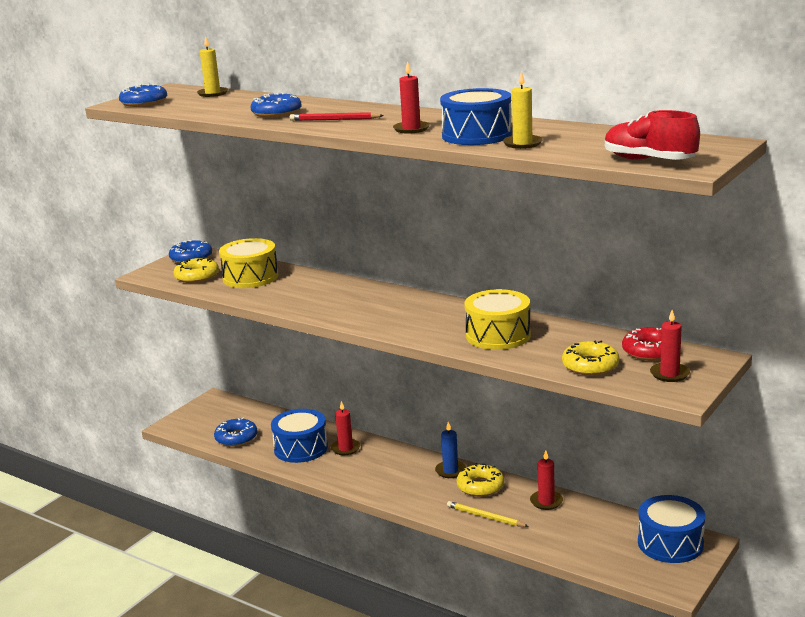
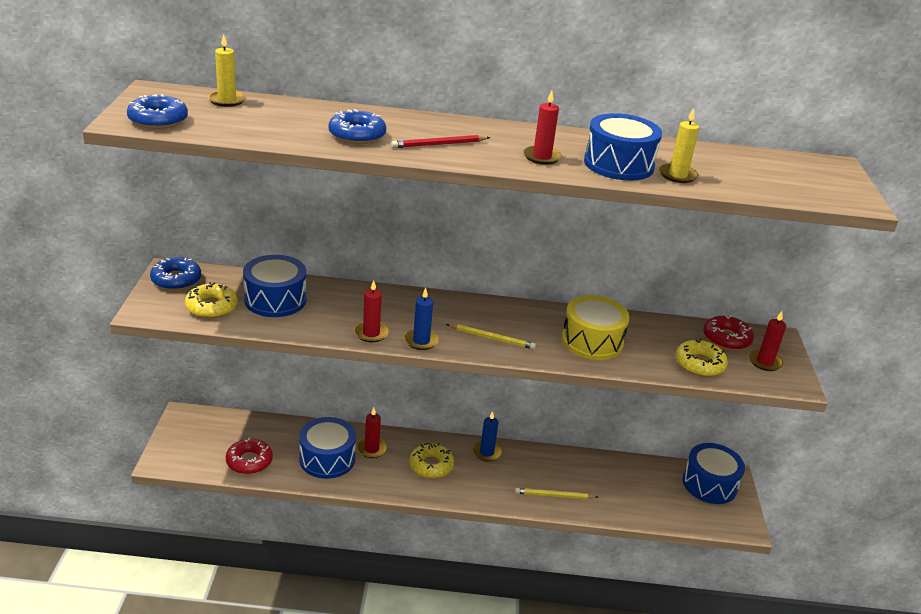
camera: 35 degrees left, 10 degrees up
(236, 438) = (249, 461): blue donut -> red donut
(250, 277) = (275, 300): yellow drum -> blue drum
(337, 316) = (421, 341): none -> blue candle
(402, 322) = (492, 338): none -> yellow pencil
(480, 486) = (525, 463): yellow donut -> yellow donut (431, 465)
(546, 502) = (589, 466): red candle -> red candle (371, 333)
(649, 160) = (814, 194): red shoe -> none

